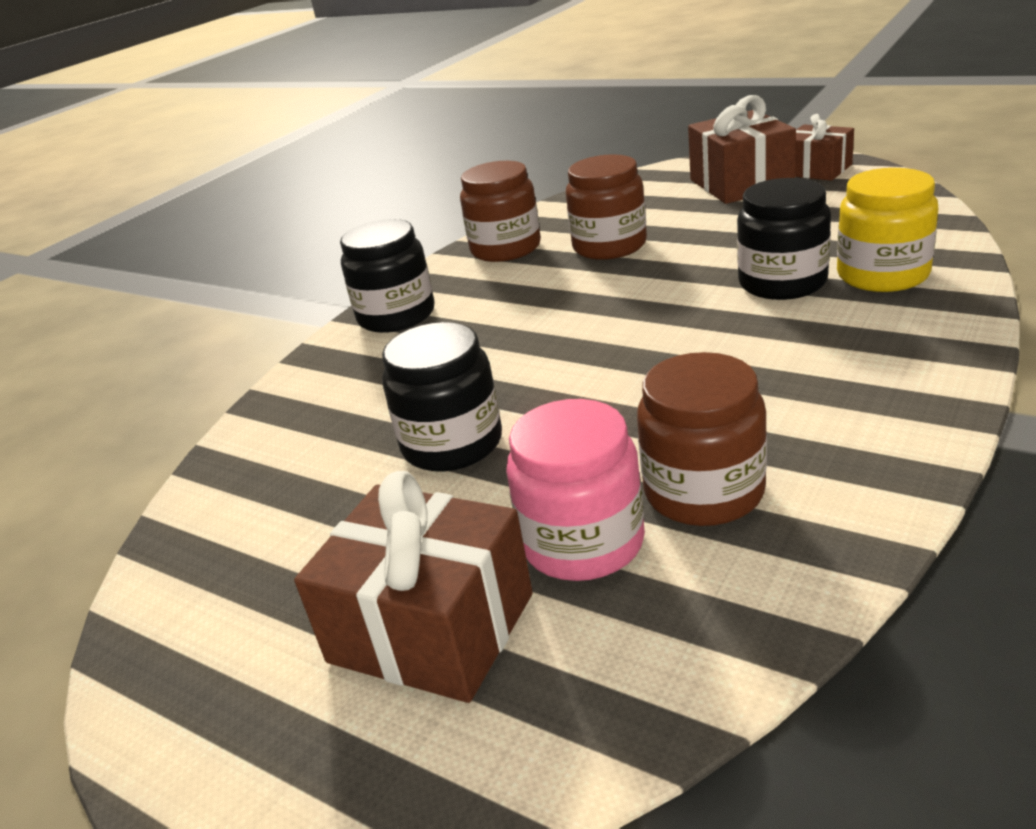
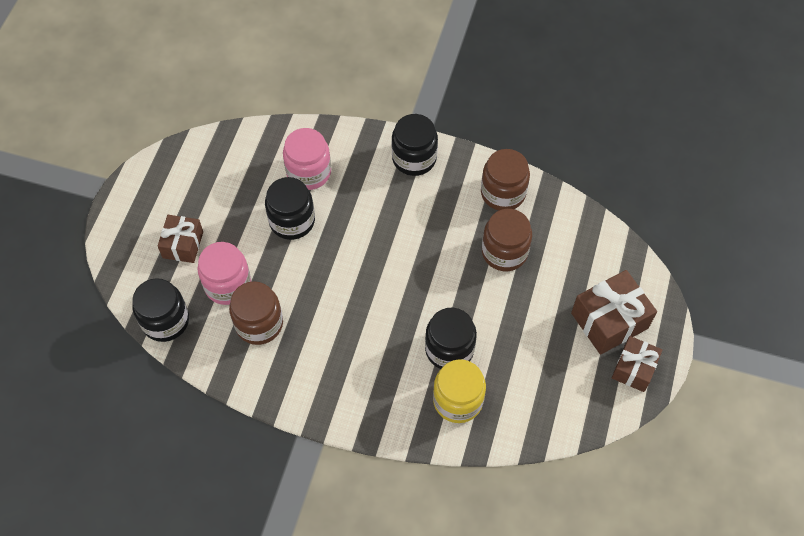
camera: 70 degrees right, 30 degrees up
(349, 423) = (309, 172): none -> pink jar
(431, 628) = (183, 245): brown gift -> brown gift, size x0.64
(669, 672) = (165, 321): none -> black jar

